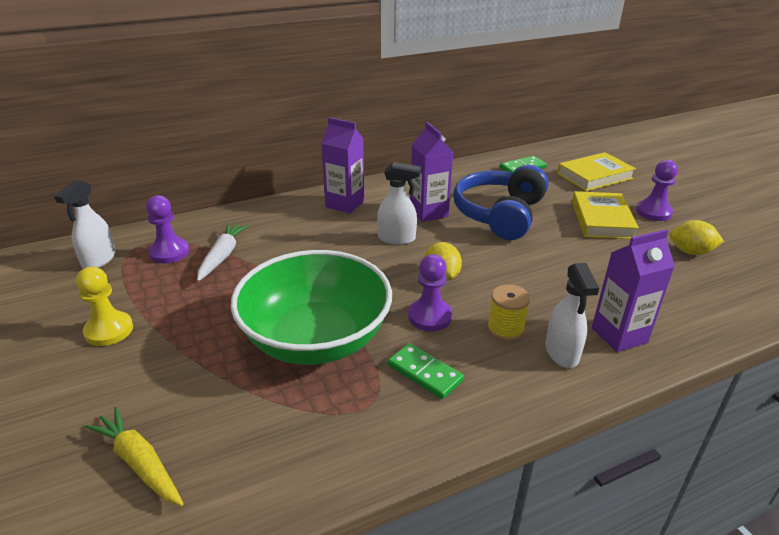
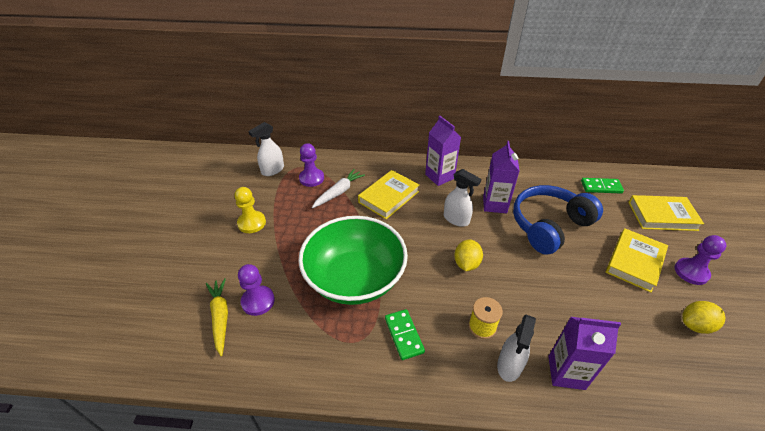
camera: 30 degrees right, 10 degrees up
(296, 241) = (388, 197): none -> yellow book
(429, 316) = (436, 293): purple pawn -> purple pawn (258, 301)
(690, 252) = (695, 325): yellow lemon -> yellow lemon turned 60 degrees counterclockwise

